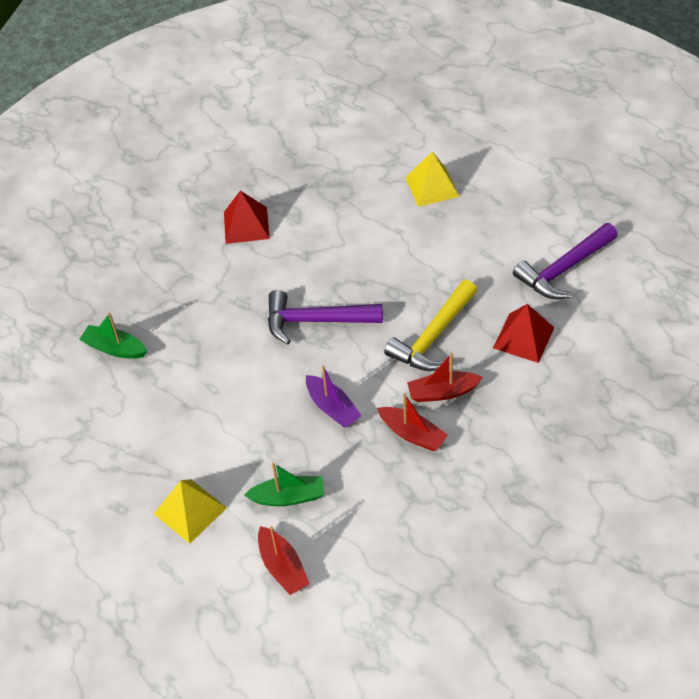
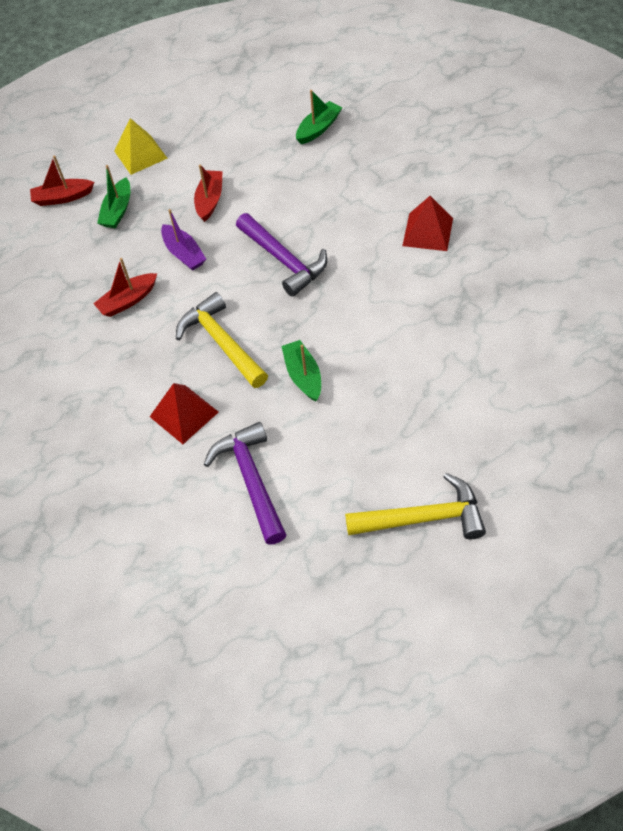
camera: 110 degrees right, 5 degrees up
(315, 321) = (284, 260): purple hammer -> purple hammer turned 120 degrees clockwise
(332, 408) = (184, 253): purple boat -> purple boat turned 105 degrees counterclockwise
(432, 186) = (423, 395): yellow pyramid -> none
(442, 392) = (157, 333): red boat -> red boat (210, 200)
(445, 266) = (303, 376): none -> green boat
(542, 161) = (423, 518): none -> yellow hammer

